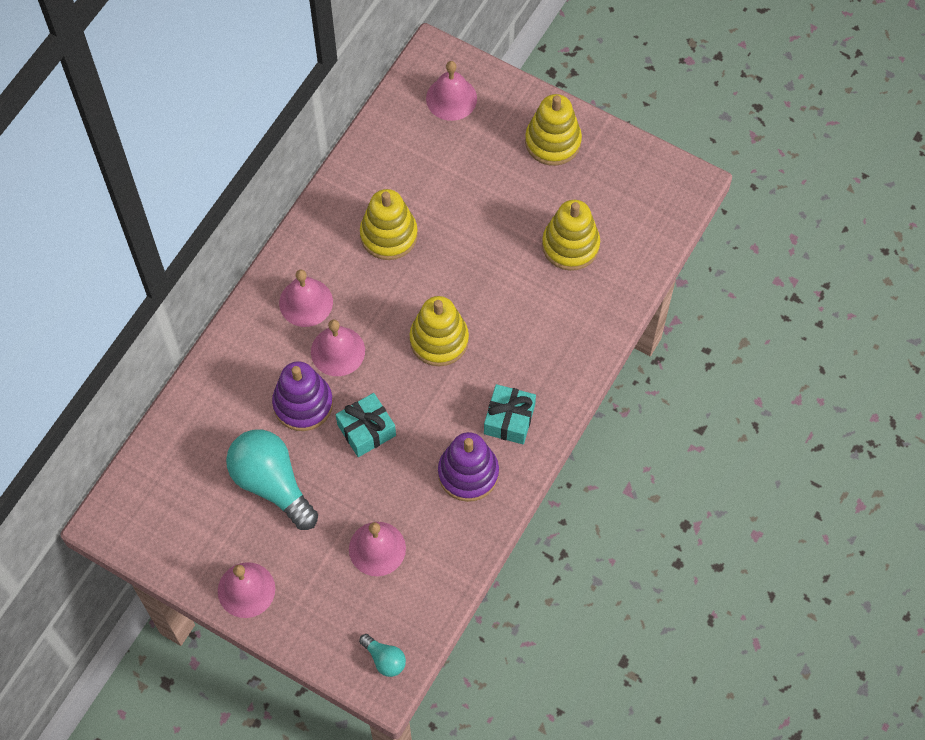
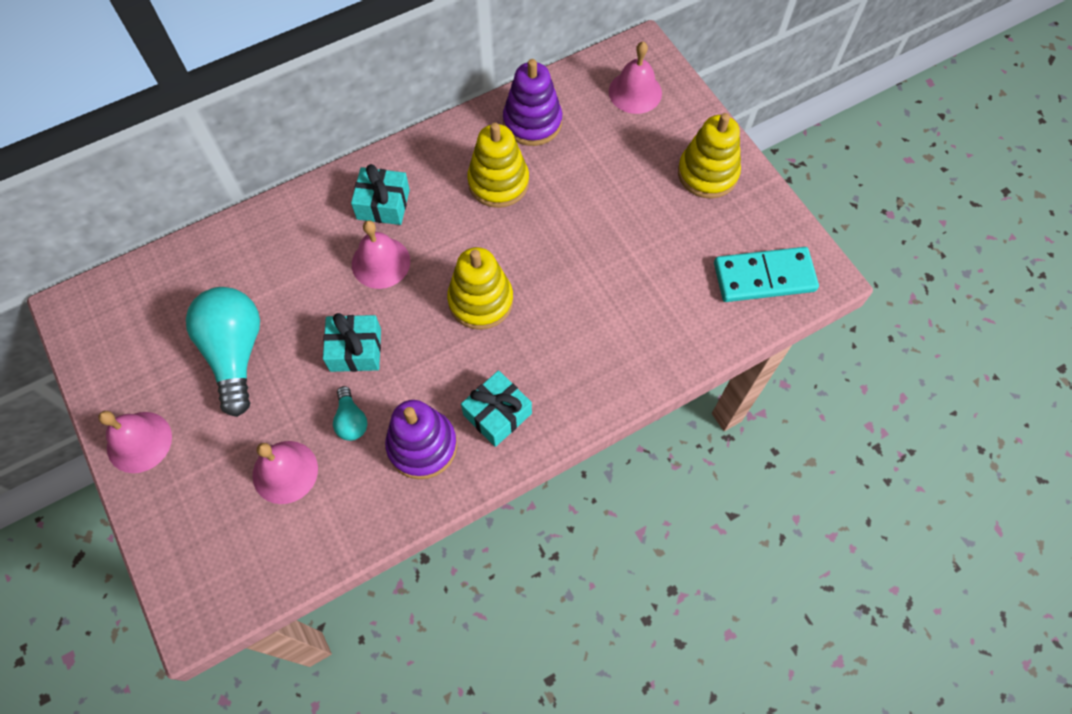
camera: 30 degrees right, 0 degrees up
(303, 404) = (316, 294): purple stacking toy -> purple stacking toy (532, 122)
(306, 302) = (383, 204): pink bell -> turquoise gift
(384, 659) = (212, 591): turquoise light bulb -> turquoise light bulb (351, 420)
(570, 245) = (665, 276): yellow stacking toy -> none
(645, 206) = (764, 277): none -> turquoise domino

